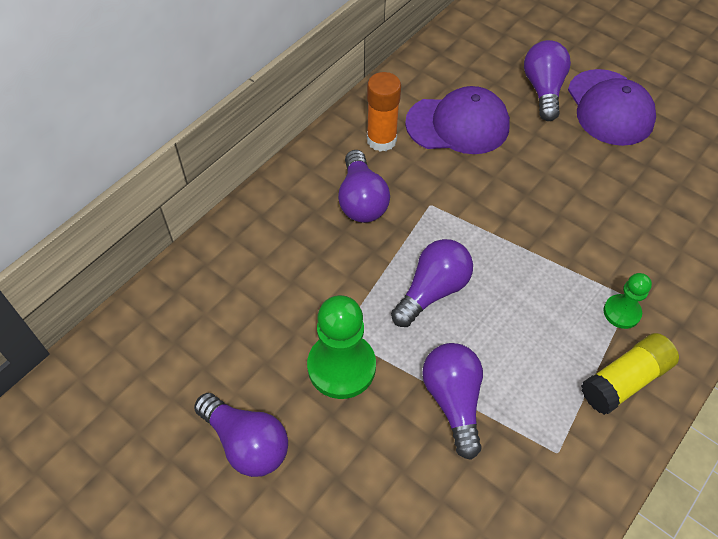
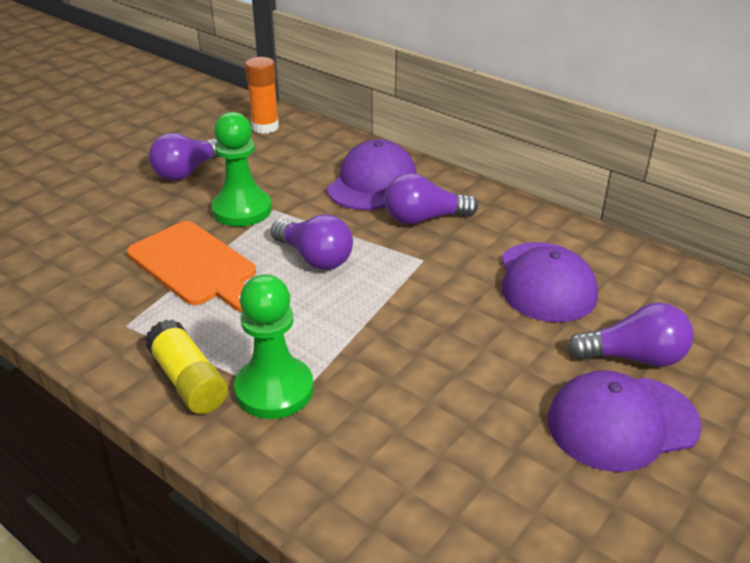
camera: 90 degrees right, 20 degrees down
(289, 242) = (372, 183): none -> purple cap
(381, 140) = (508, 230): orange glue stick -> orange glue stick (265, 127)
(453, 401) = (195, 266): purple light bulb -> orange cutting board
(621, 312) = (274, 390): green pawn -> green pawn, size x1.79

